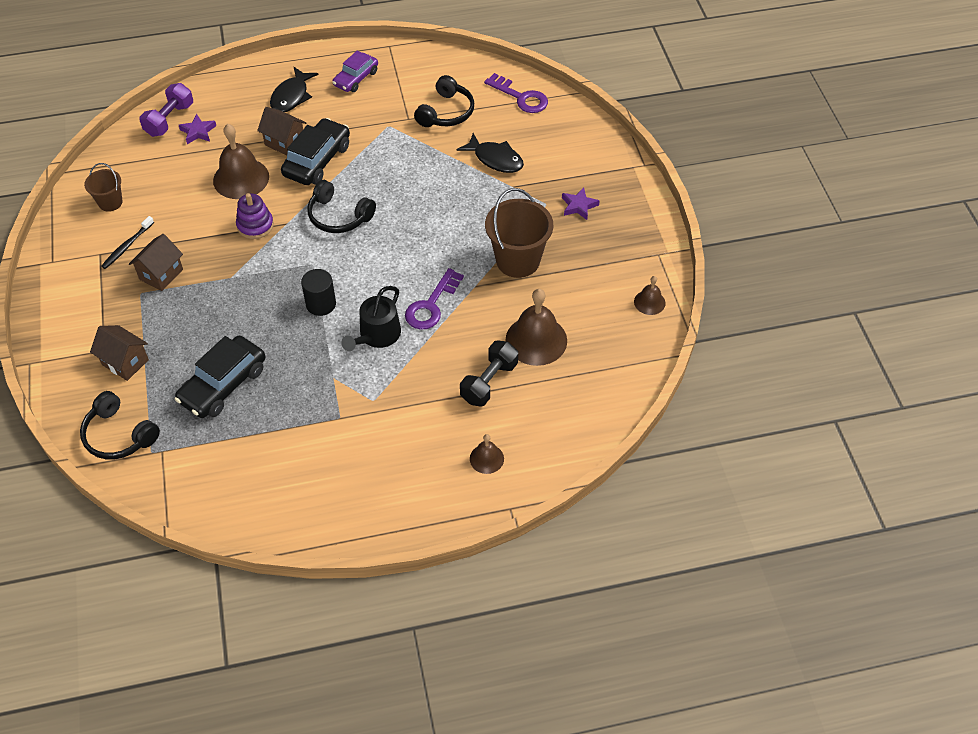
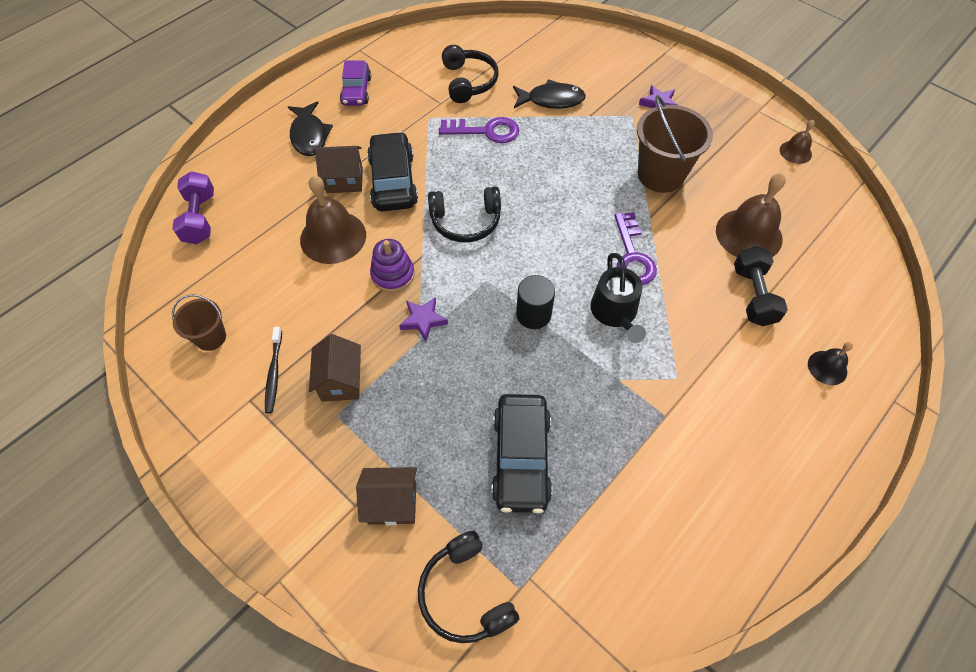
camera: 35 degrees left, 5 degrees up
(119, 435) = (465, 594): black headphones -> black headphones turned 60 degrees clockwise
(198, 132) = (243, 215): purple star -> purple star (423, 320)
(486, 458) = (827, 367): brown bell -> black bell
(521, 97) = (518, 40): purple key -> purple key (485, 131)

